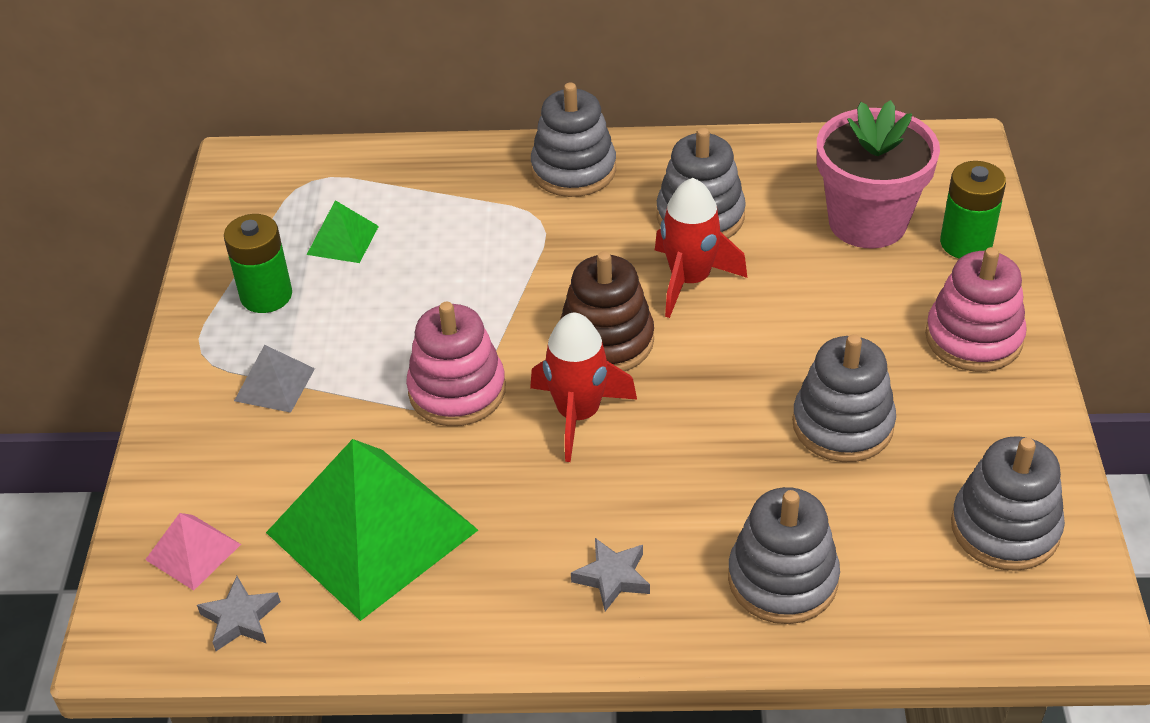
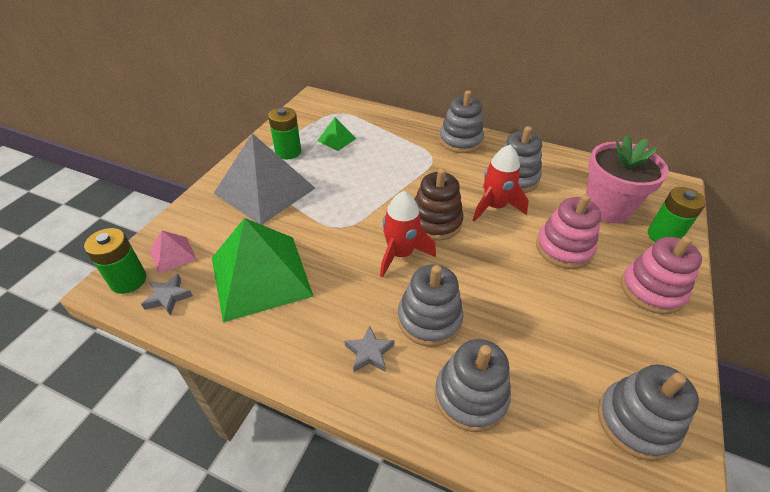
camera: 20 degrees right, 0 degrees up
(149, 619) = (128, 280): none -> green battery
(274, 384) = (265, 190): grey pyramid -> grey pyramid, size x2.25
(457, 391) = (346, 221): pink stacking toy -> pink stacking toy (563, 248)
(842, 424) = (549, 313): grey stacking toy -> grey stacking toy (429, 319)

